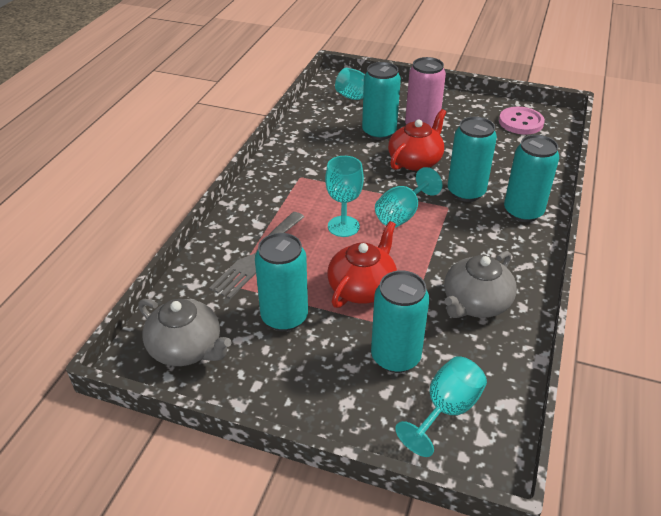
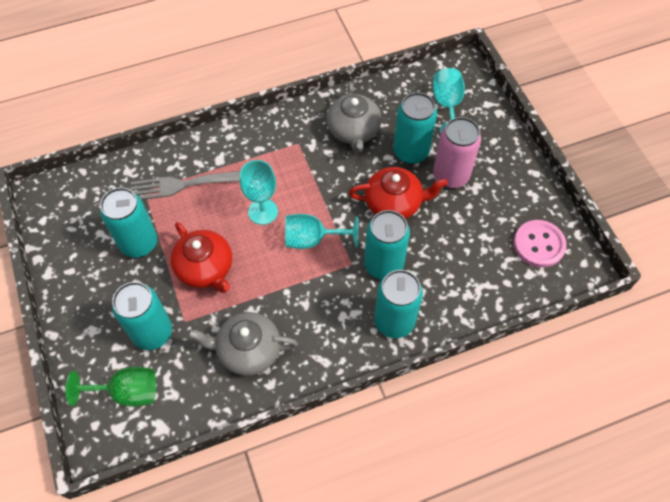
camera: 50 degrees right, 20 degrees up
(186, 348) = (71, 212): grey teapot -> grey teapot (353, 131)
(362, 287) = (205, 268): red teapot -> red teapot turned 60 degrees clockwise
(446, 410) = (127, 392): turquoise goblet -> green goblet

